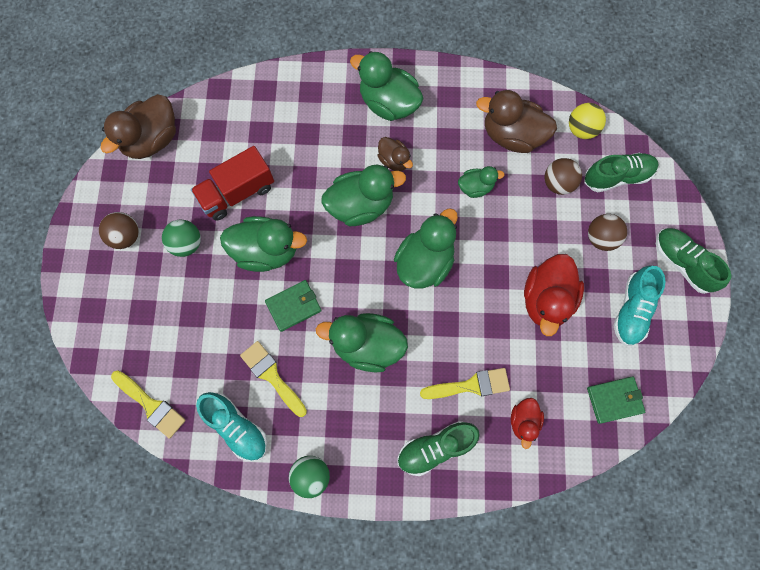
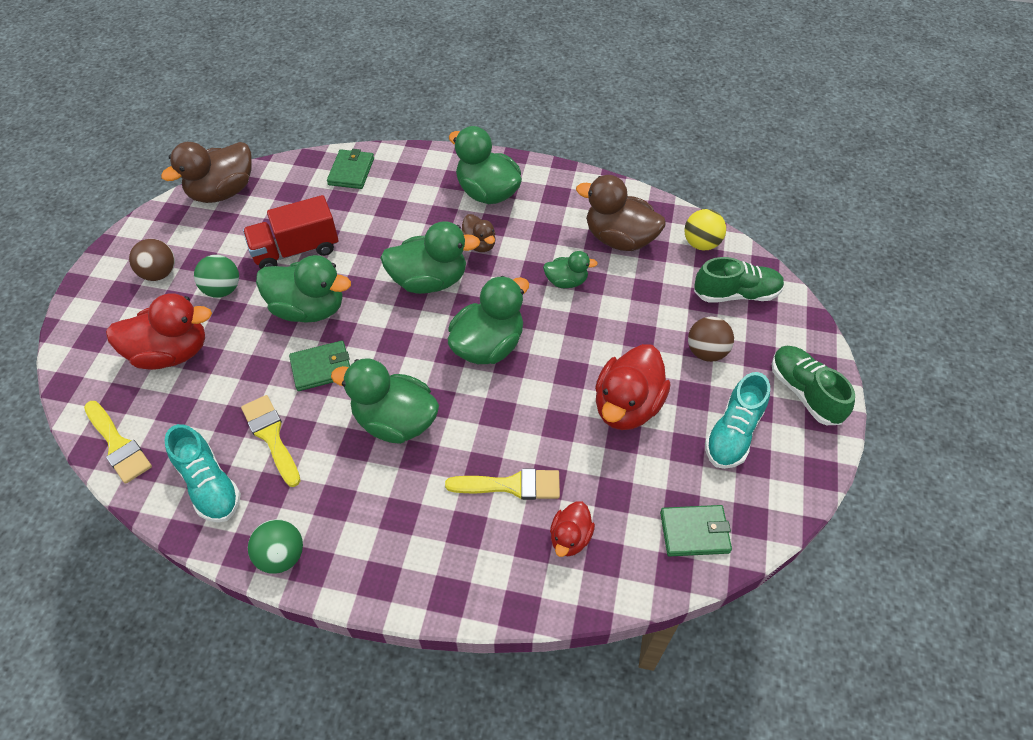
camera: 10 degrees right, 20 degrees down
(164, 313) = (171, 353): none -> red duck
(261, 98) = (351, 171): none -> green wallet
(435, 448) = (449, 550): green shoe -> none
(558, 183) = (664, 291): brown ball -> none

